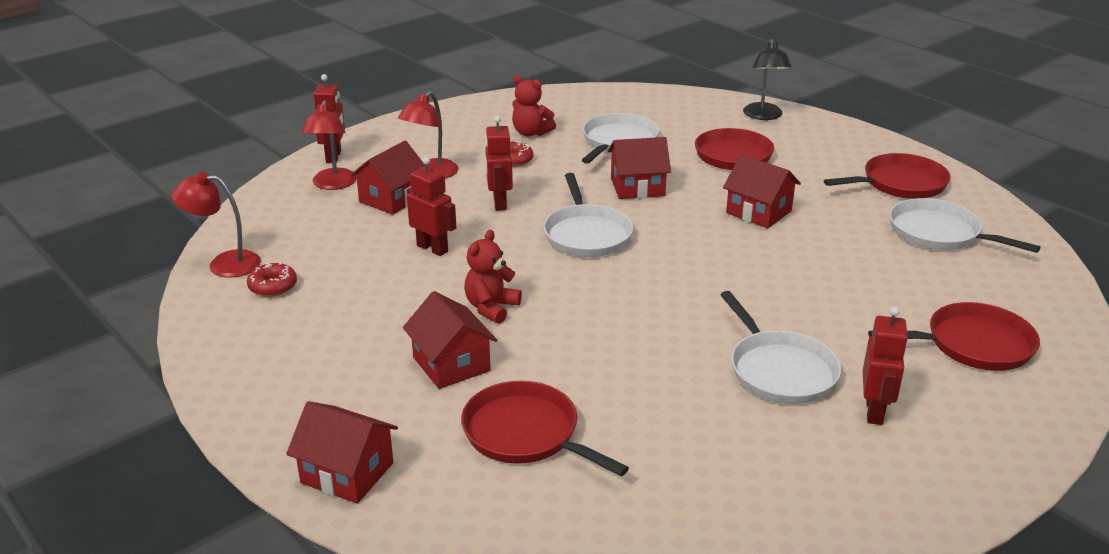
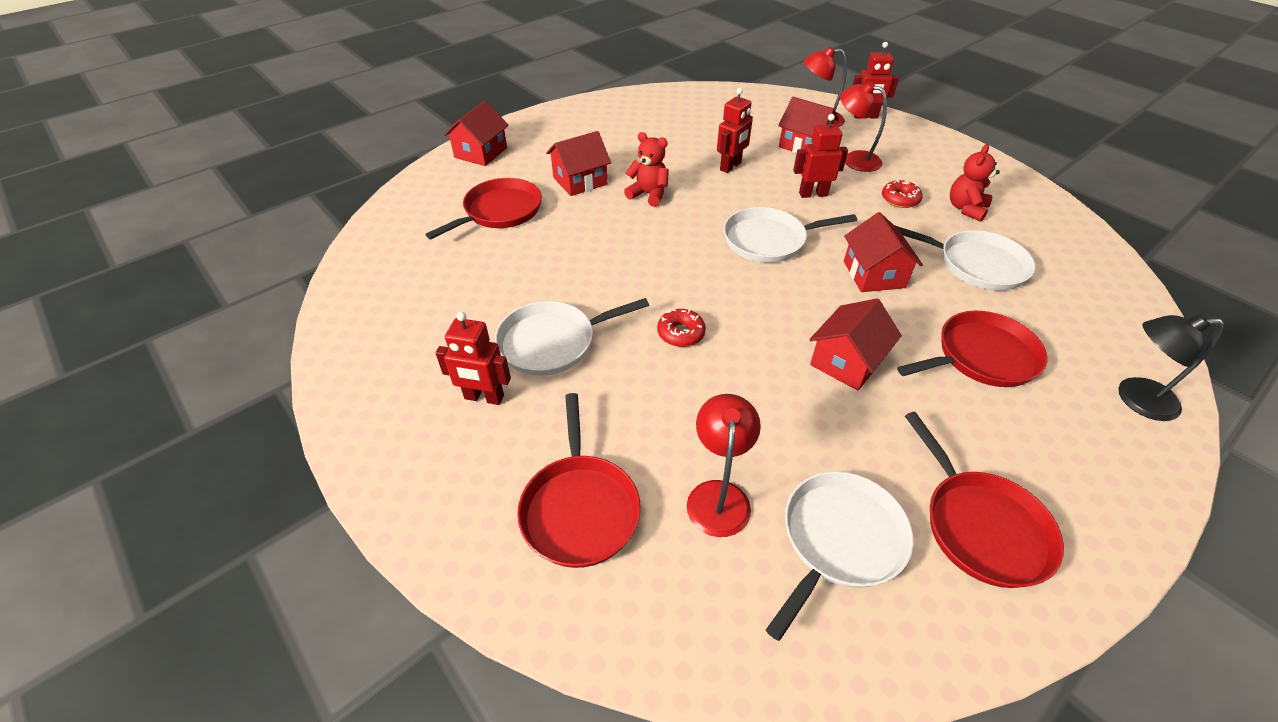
camera: 90 degrees right, 15 degrees up
(224, 264) = (698, 94): red lamp -> red lamp (718, 495)
(273, 286) = (672, 112): red donut -> red donut (681, 333)

